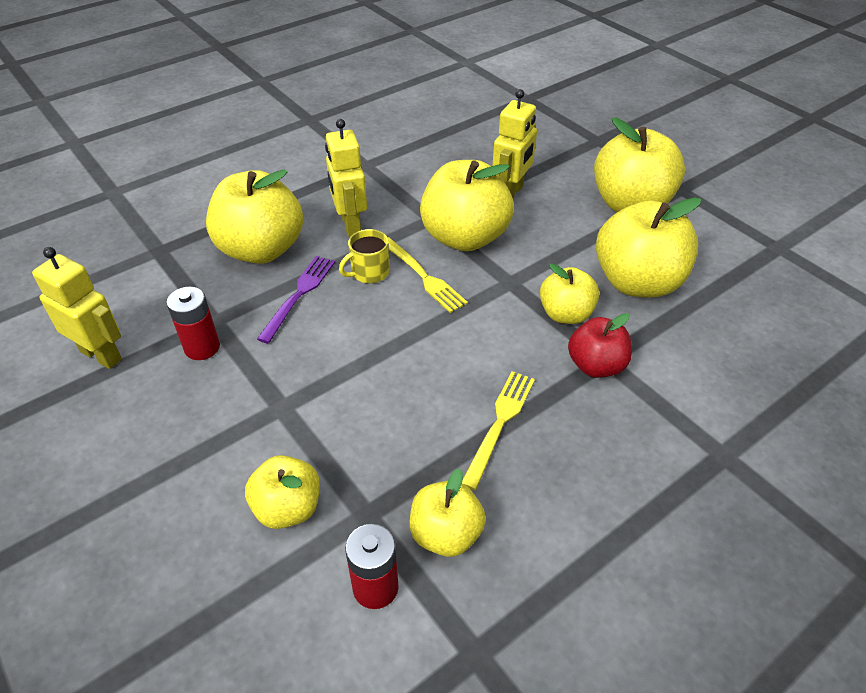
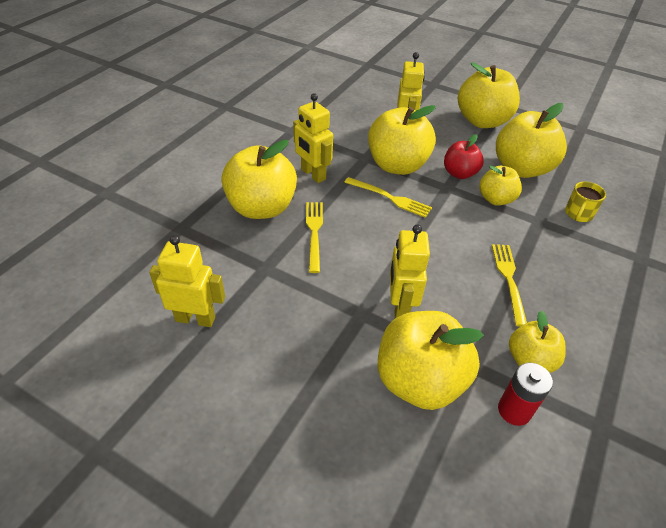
camera: 25 degrees left, 0 degrees up
(202, 347) = (271, 290): red battery -> none
(288, 508) = (419, 380): yellow apple -> yellow apple, size x1.73
(299, 294) = (314, 232): purple fork -> yellow fork
(332, 413) = (400, 307): none -> yellow robot
(369, 272) = (351, 204): yellow mug -> yellow mug (578, 214)
(596, 366) = (536, 226): red apple -> red apple (459, 173)

